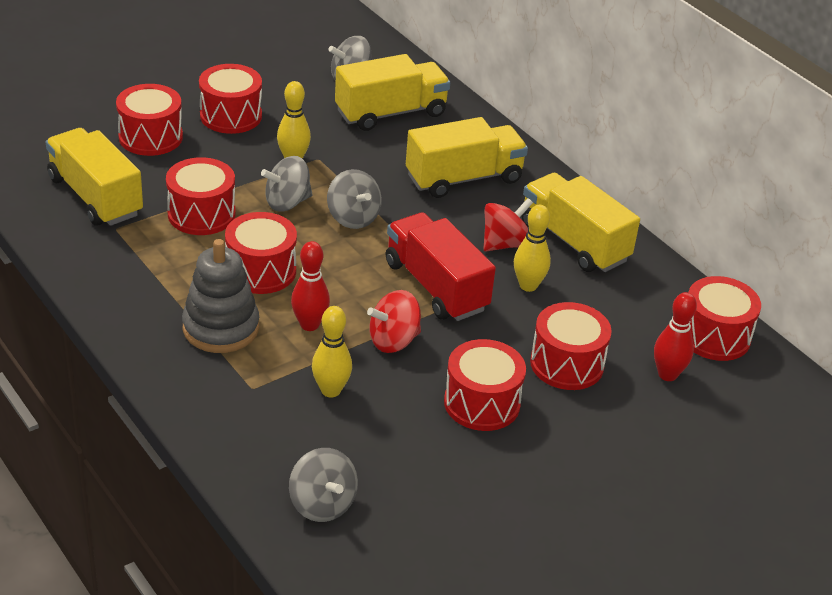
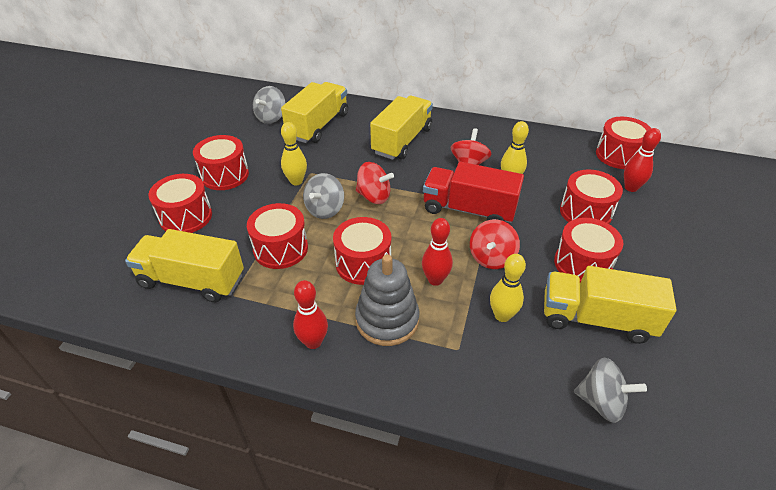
camera: 35 degrees left, 5 degrees up
(137, 305) = (313, 342): none -> red bowling pin
(353, 218) = (374, 196): grey spinning top -> red spinning top
(574, 242) = (497, 144): yellow truck -> yellow truck (596, 319)

